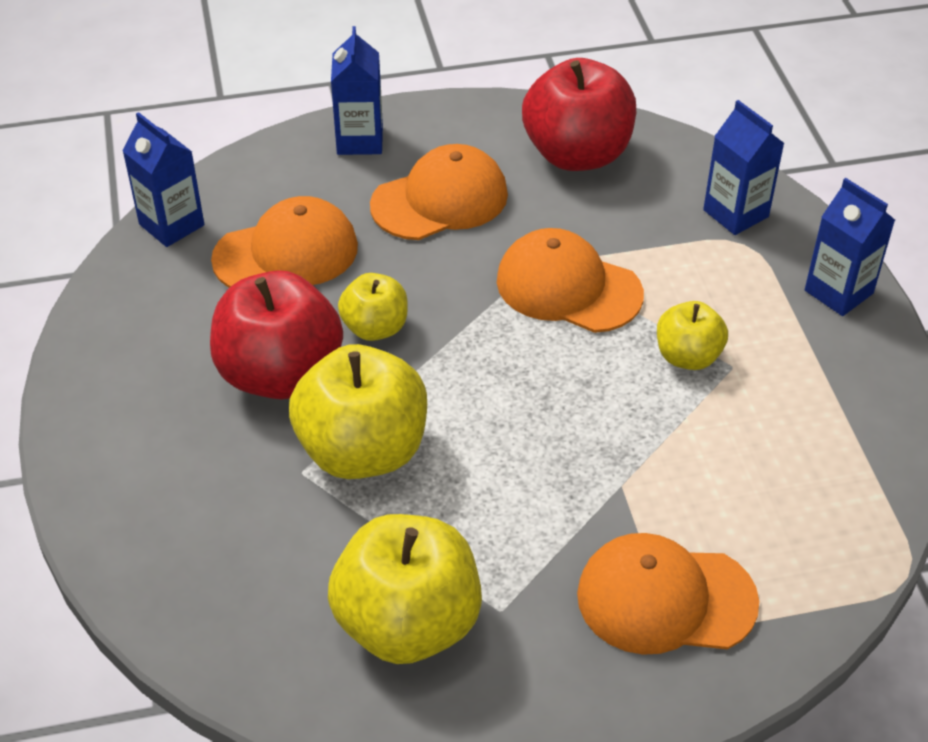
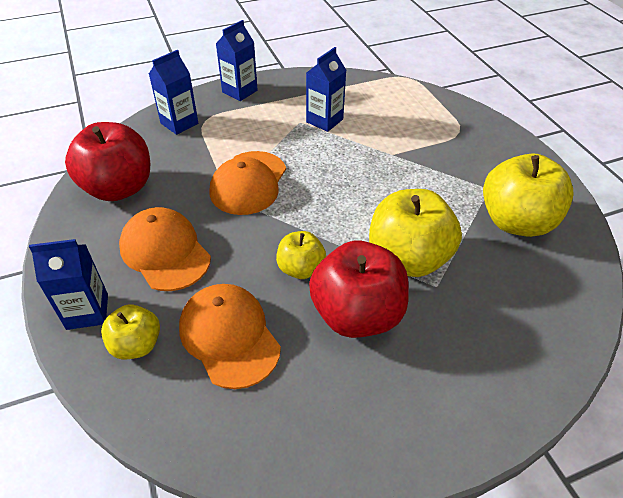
camera: 100 degrees left, 0 degrees up
(171, 225) = (198, 436): blue carton -> blue carton (324, 121)
(665, 598) = (453, 138): orange cap -> none
(688, 356) = (296, 136): yellow apple -> yellow apple (136, 345)

